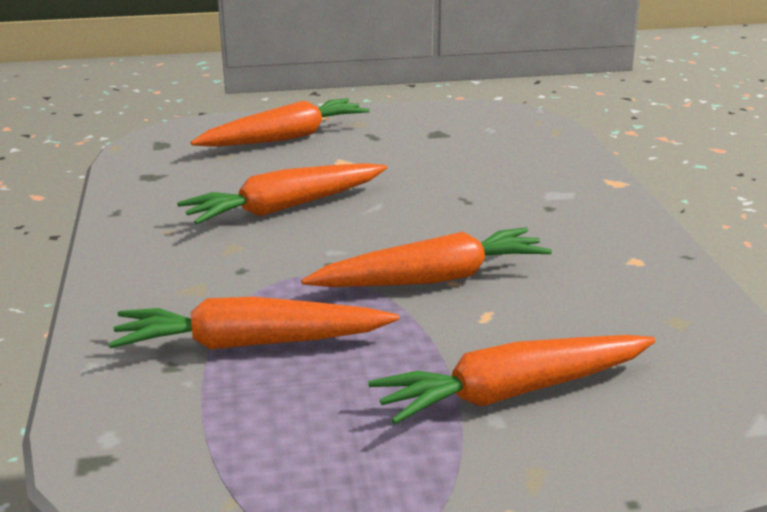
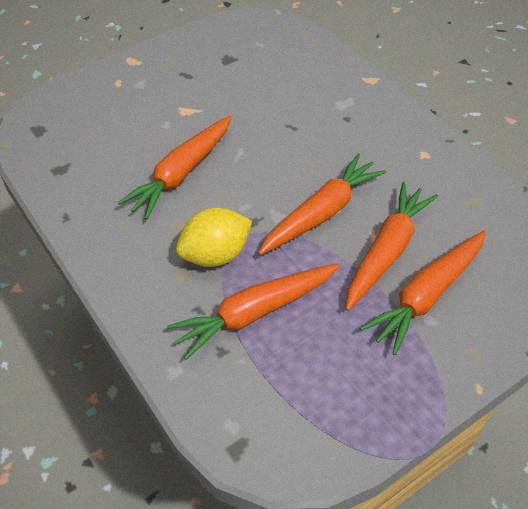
camera: 25 degrees left, 25 degrees up
(254, 281) = (215, 254): none -> yellow lemon
(285, 138) = (126, 95): orange carrot -> orange carrot (387, 251)

